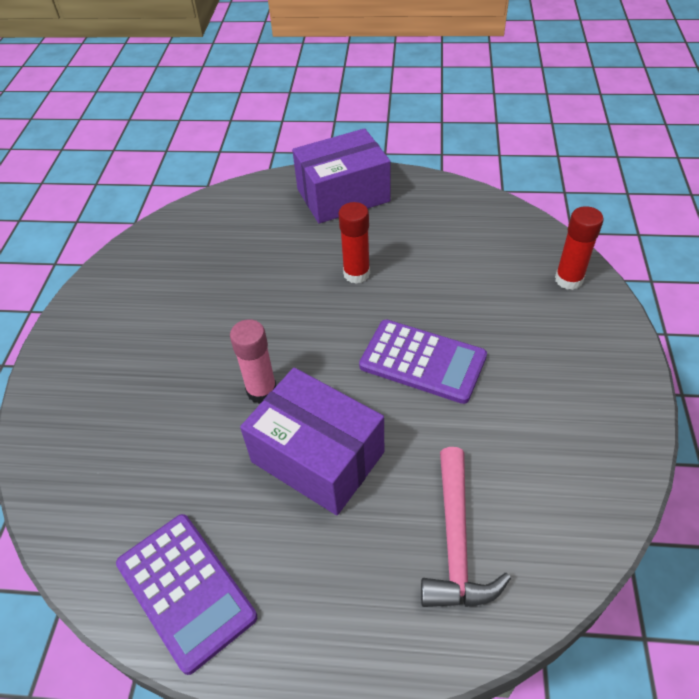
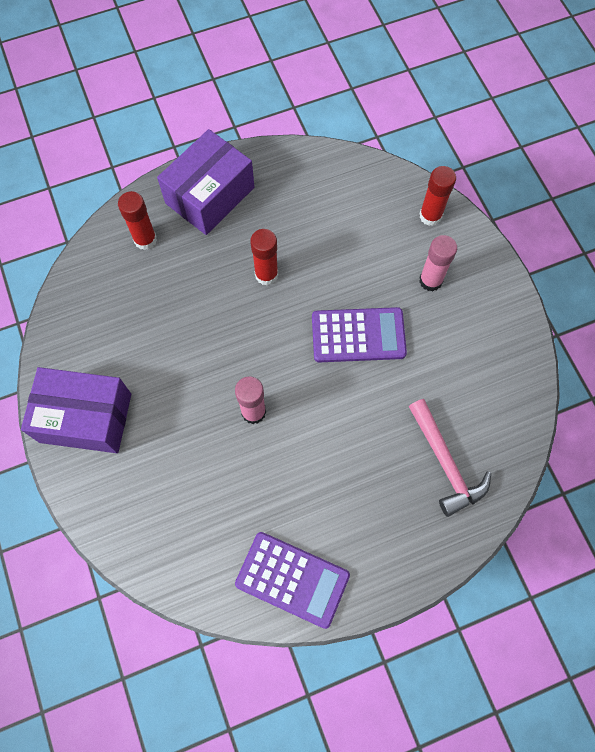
camera: 30 degrees left, 20 degrees up
(260, 210) = (145, 240): none -> red glue stick
(318, 457) = (324, 445): purple box -> purple box (86, 417)
(538, 339) = (430, 280): none -> pink glue stick

